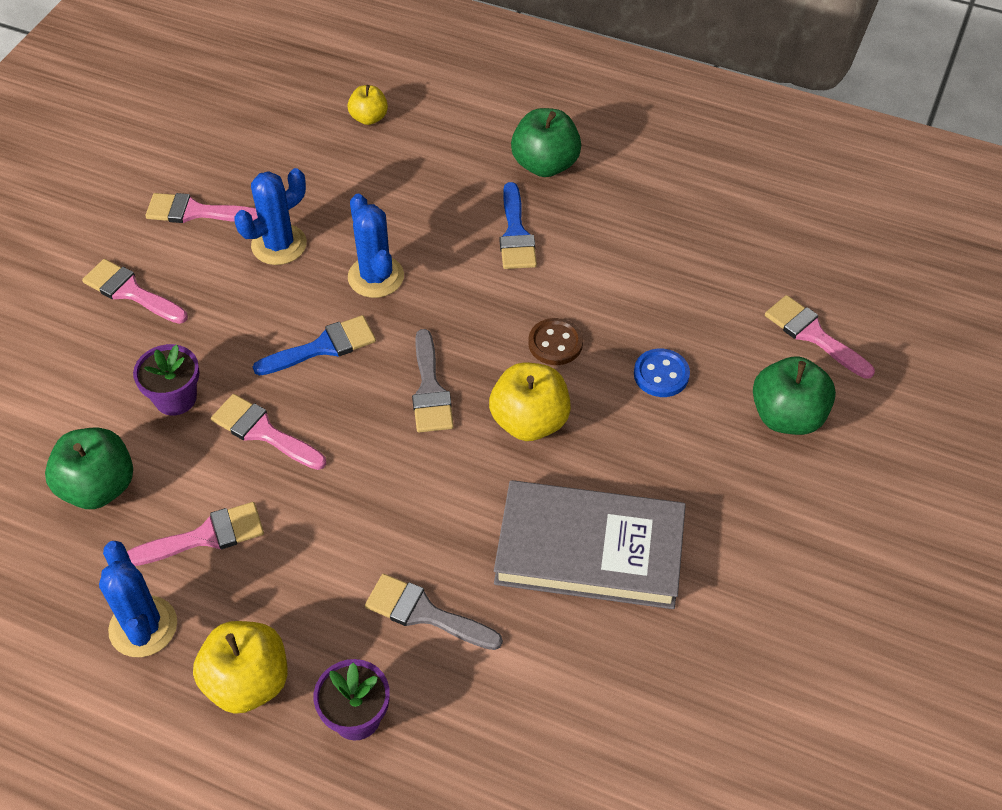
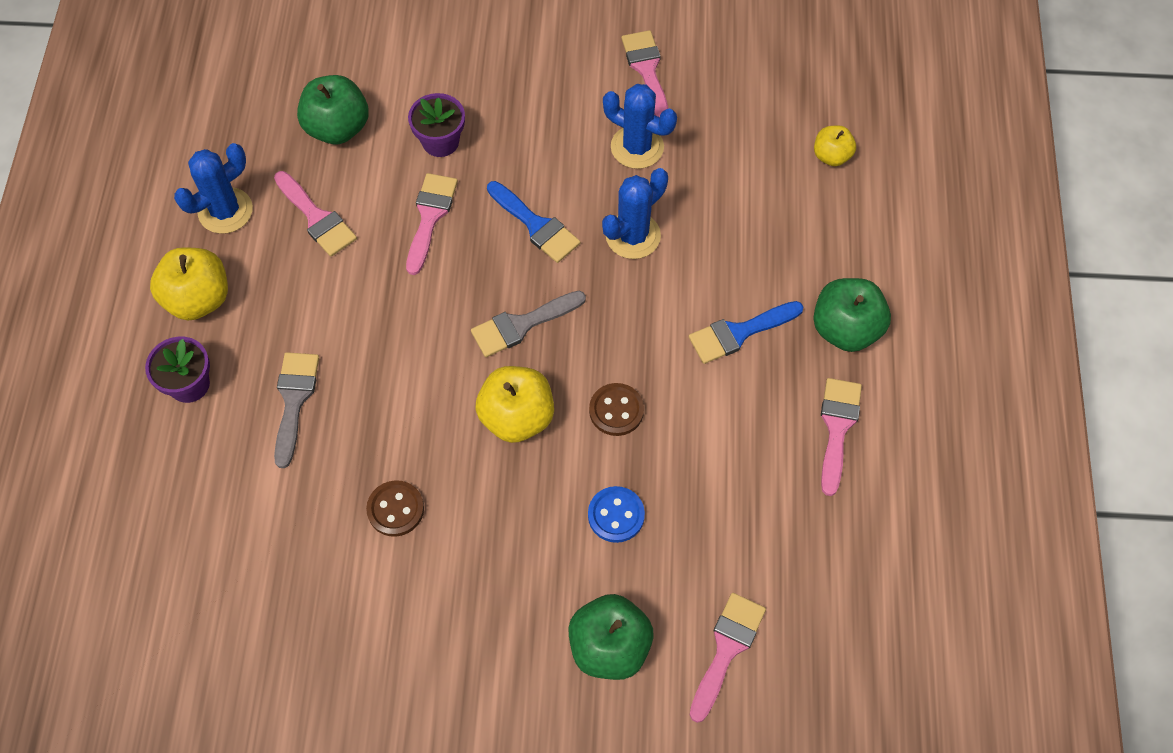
camera: 70 degrees right, 10 degrees up
(130, 292) = (537, 63): pink brush -> pink brush (837, 427)
(589, 550) = (395, 509): grey book -> brown button

